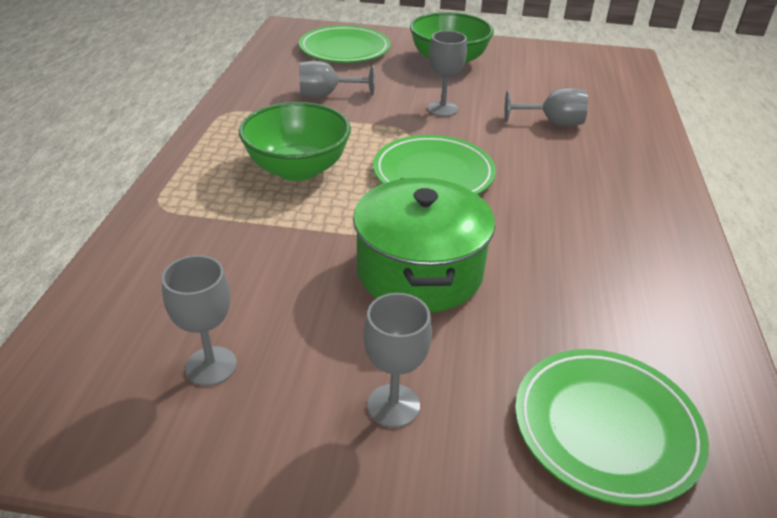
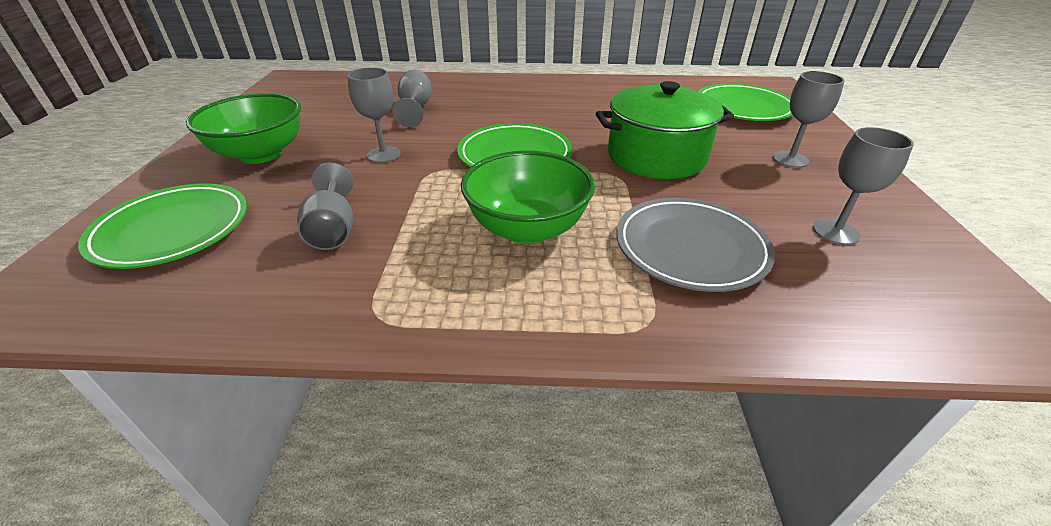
camera: 95 degrees left, 0 degrees up
(233, 249) = (690, 248): none -> grey plate

